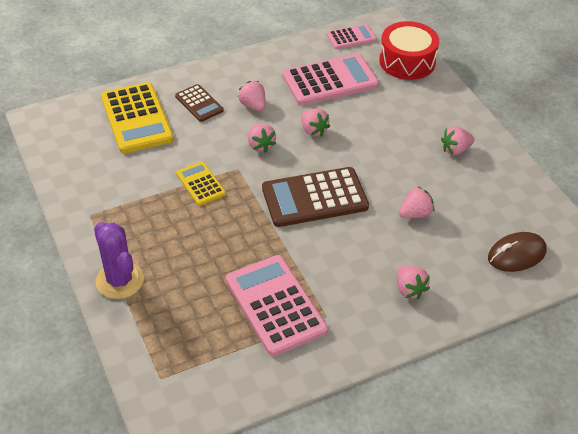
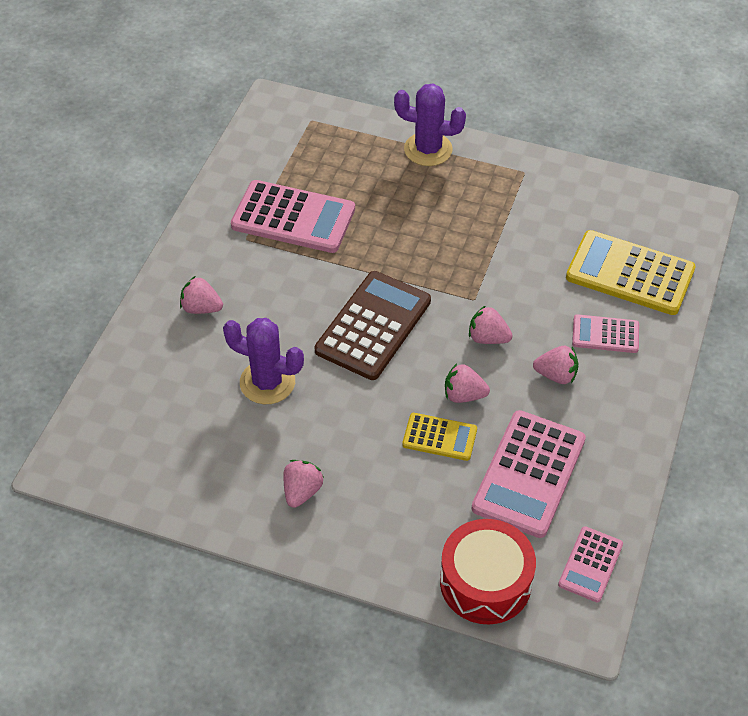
camera: 135 degrees right, 5 degrees up
(199, 103) = (605, 334): brown calculator -> pink calculator
(200, 184) = (483, 261): yellow calculator -> yellow calculator (439, 437)
(415, 214) = (267, 382): pink strawberry -> purple cactus
(516, 254) = (135, 413): brown mouse -> none

